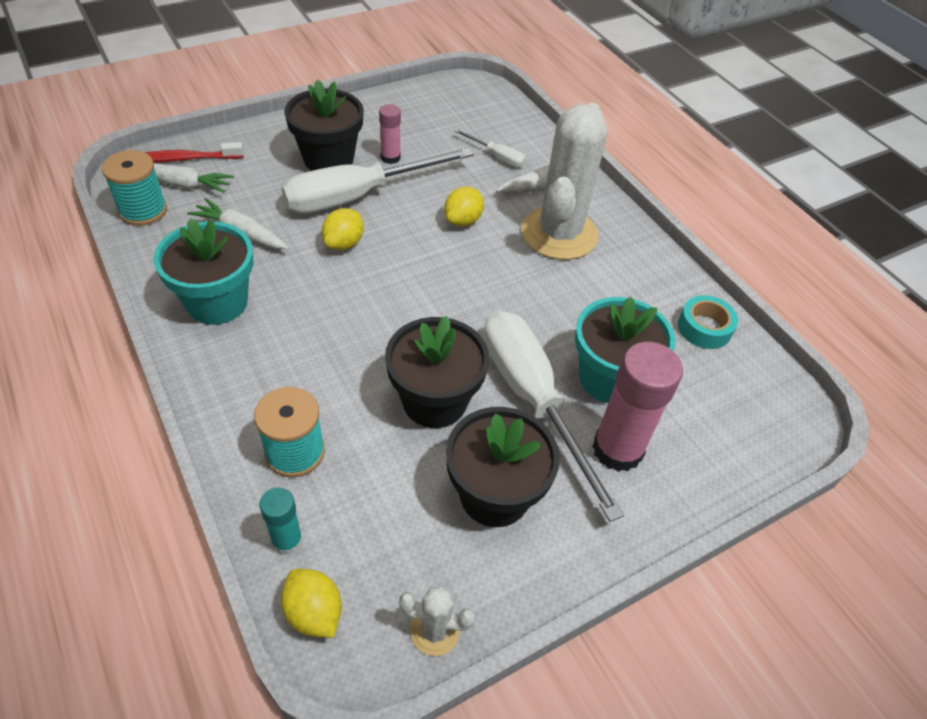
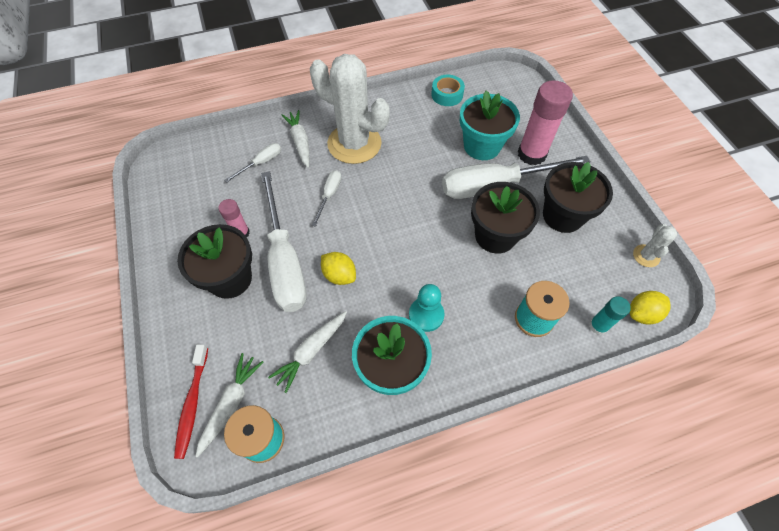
camera: 75 degrees left, 10 degrees up
(294, 329) = (426, 315): none -> turquoise pawn
(463, 221) = (329, 195): yellow lemon -> white screwdriver

